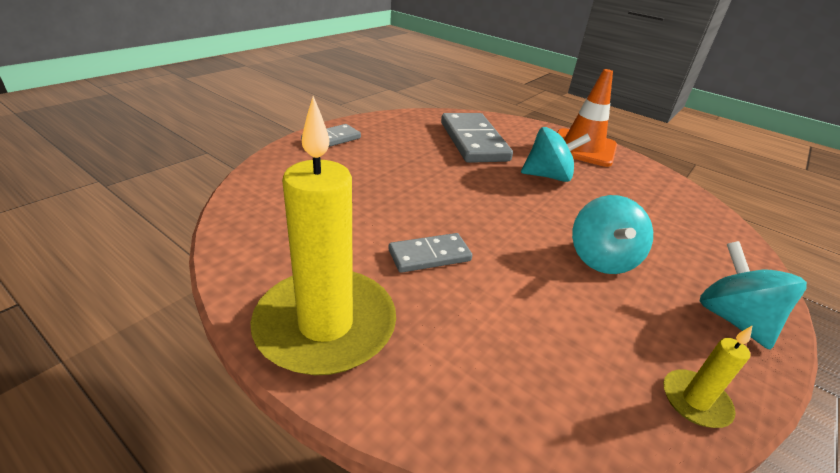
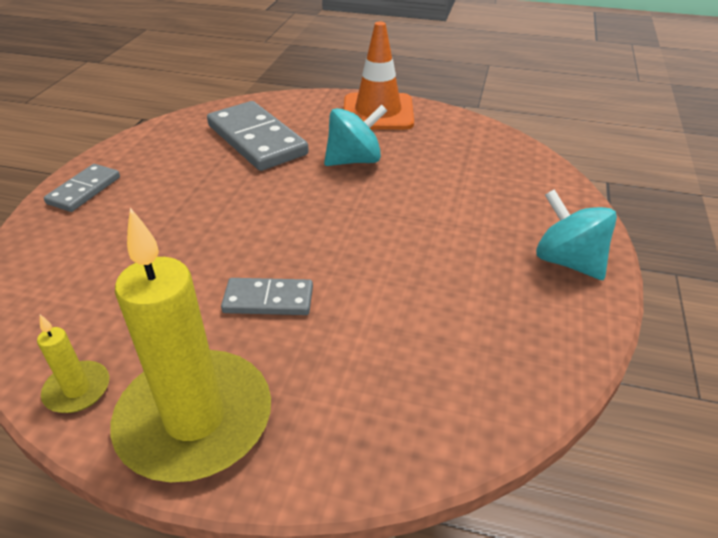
camera: 20 degrees left, 5 degrees up
(429, 255) = (268, 300): grey domino -> grey domino turned 45 degrees clockwise
(601, 259) = (438, 241): turquoise spinning top -> none
(695, 401) = (557, 352): yellow candle -> yellow candle (77, 389)

